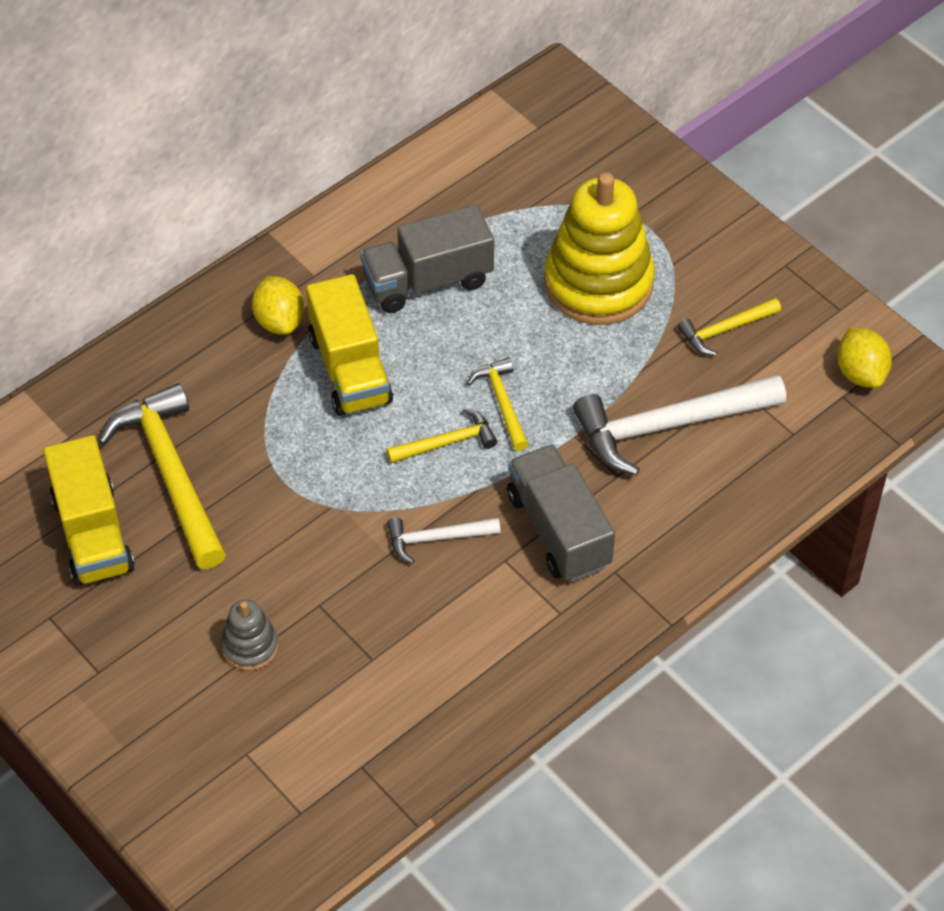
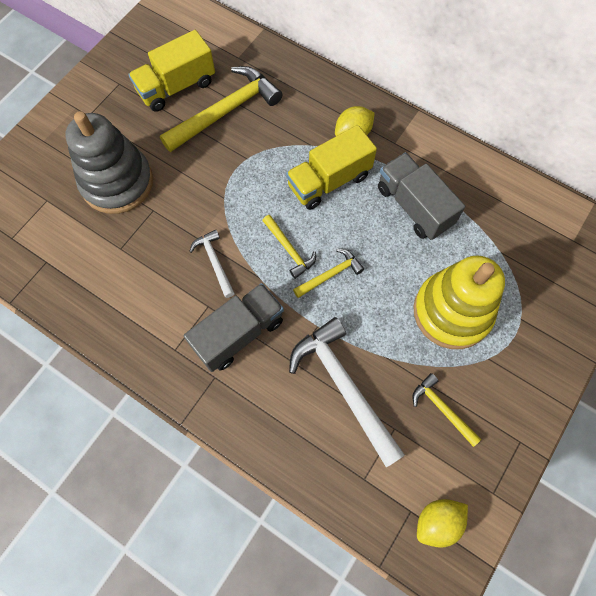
camera: 75 degrees right, 15 degrees up
(250, 646) = (117, 182): grey stacking toy -> grey stacking toy, size x2.15

